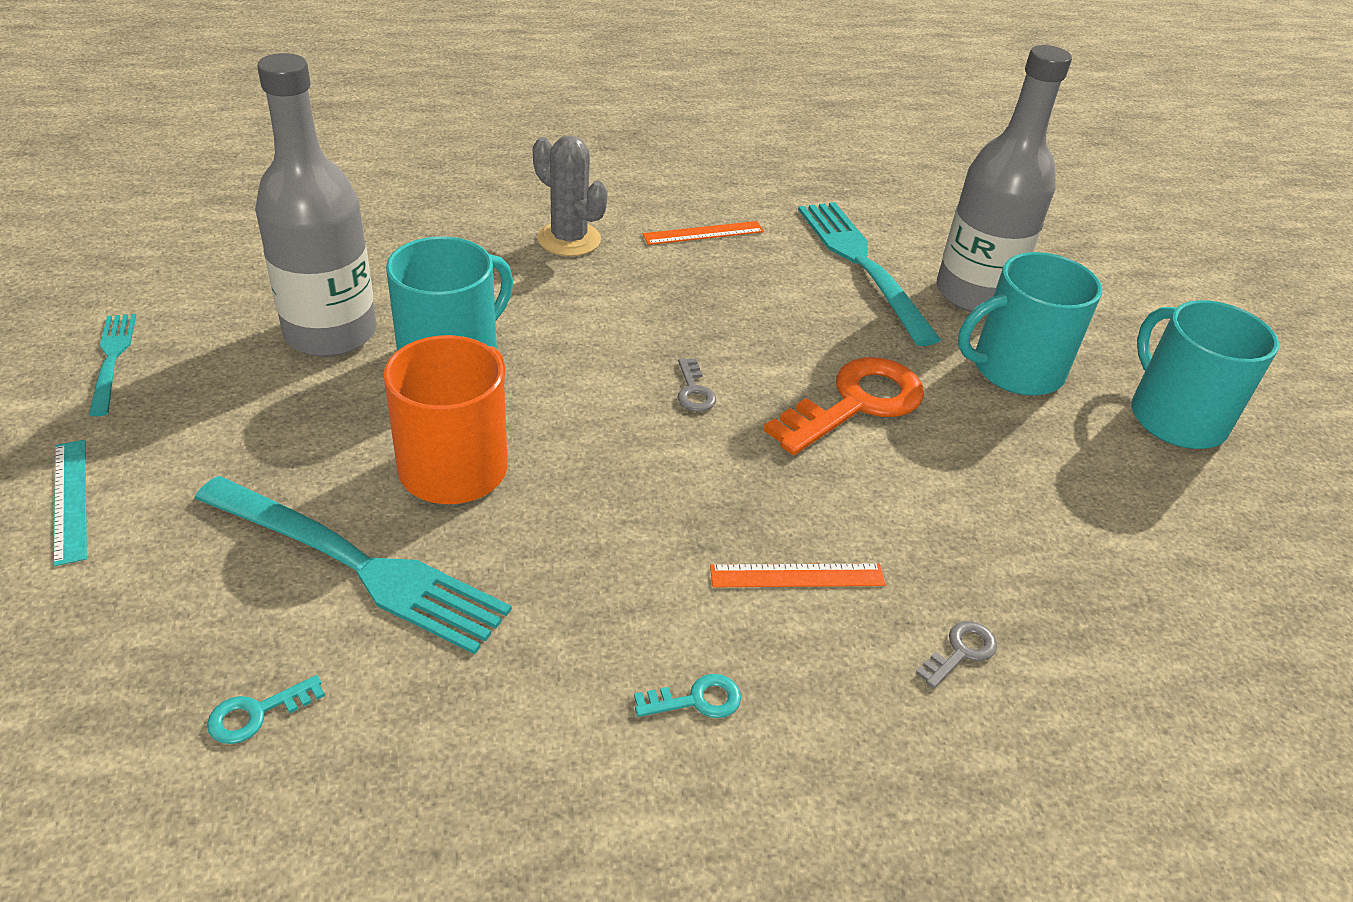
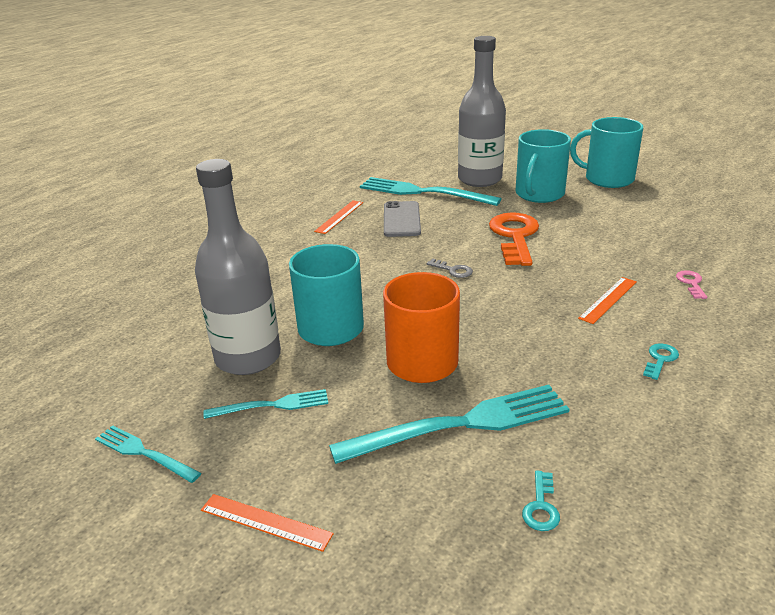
camera: 40 degrees left, 10 degrees down
(71, 500) = (266, 521): turquoise ruler -> orange ruler
(263, 398) = (273, 405): none -> turquoise fork
(569, 239) = (285, 252): grey cactus -> none
(764, 284) = (401, 219): none -> grey phone
(961, 652) = (691, 283): grey key -> pink key

